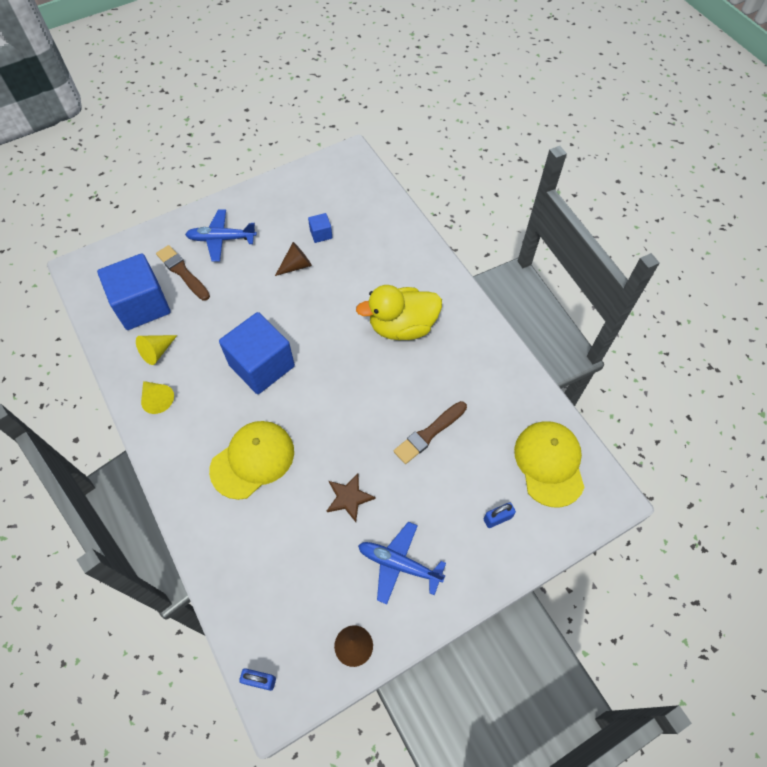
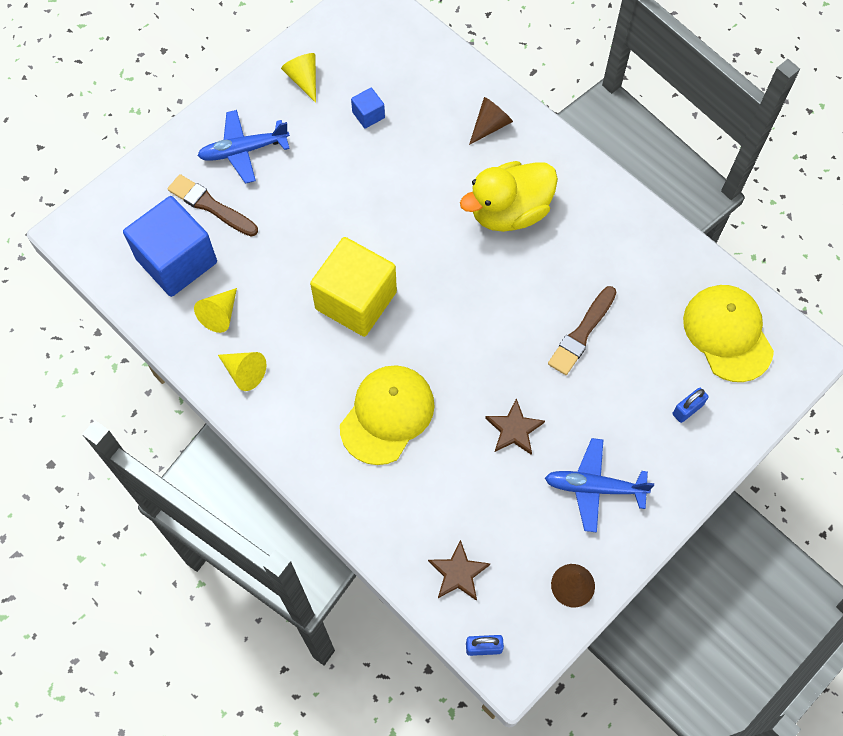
camera: 15 degrees left, 5 degrees up
(261, 365) = (356, 300): blue cube -> yellow cube
(262, 607) = (458, 573): none -> brown star
(283, 200) = (303, 79): none -> yellow cone
(296, 265) = (352, 164): brown cone -> brown cone (490, 125)

